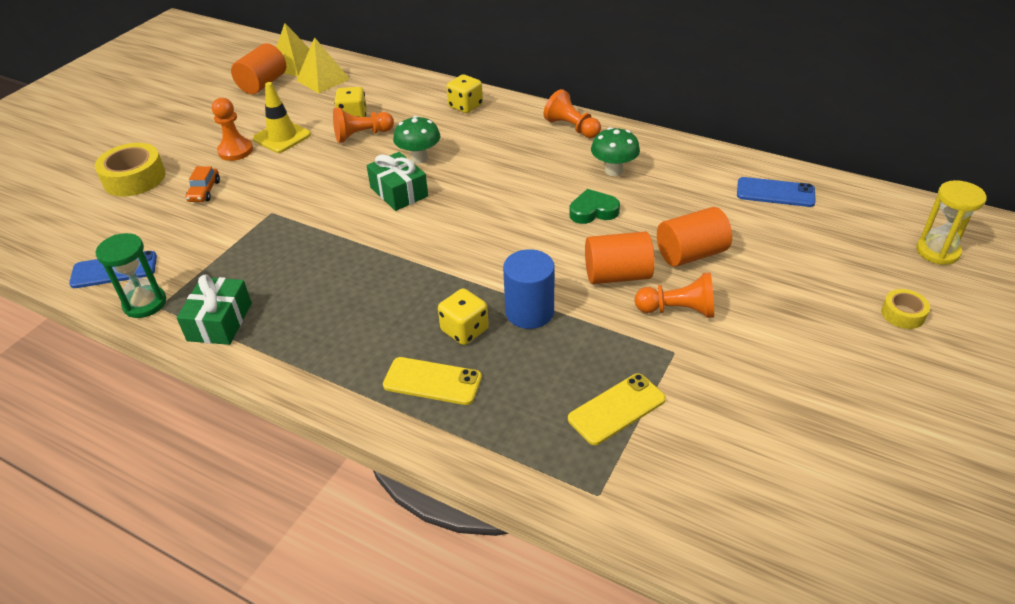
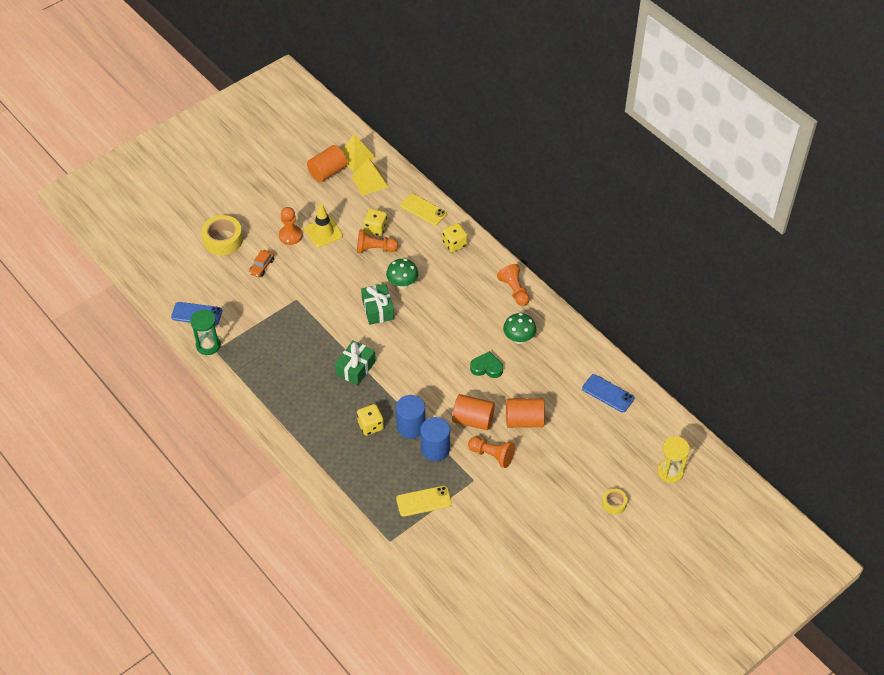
camera: 20 degrees right, 10 degrees up
(219, 322) = (244, 372): green gift -> green gift (355, 368)
(432, 381) = (340, 451): yellow phone -> yellow phone (423, 210)
(586, 329) = (435, 449): none -> blue cylinder

